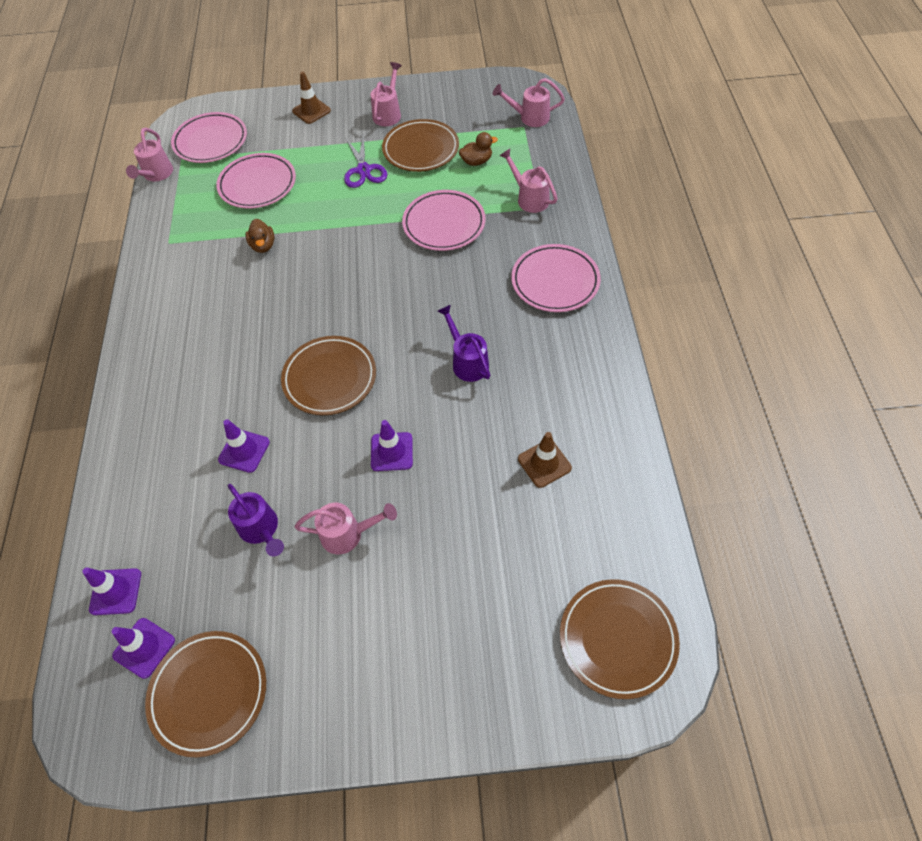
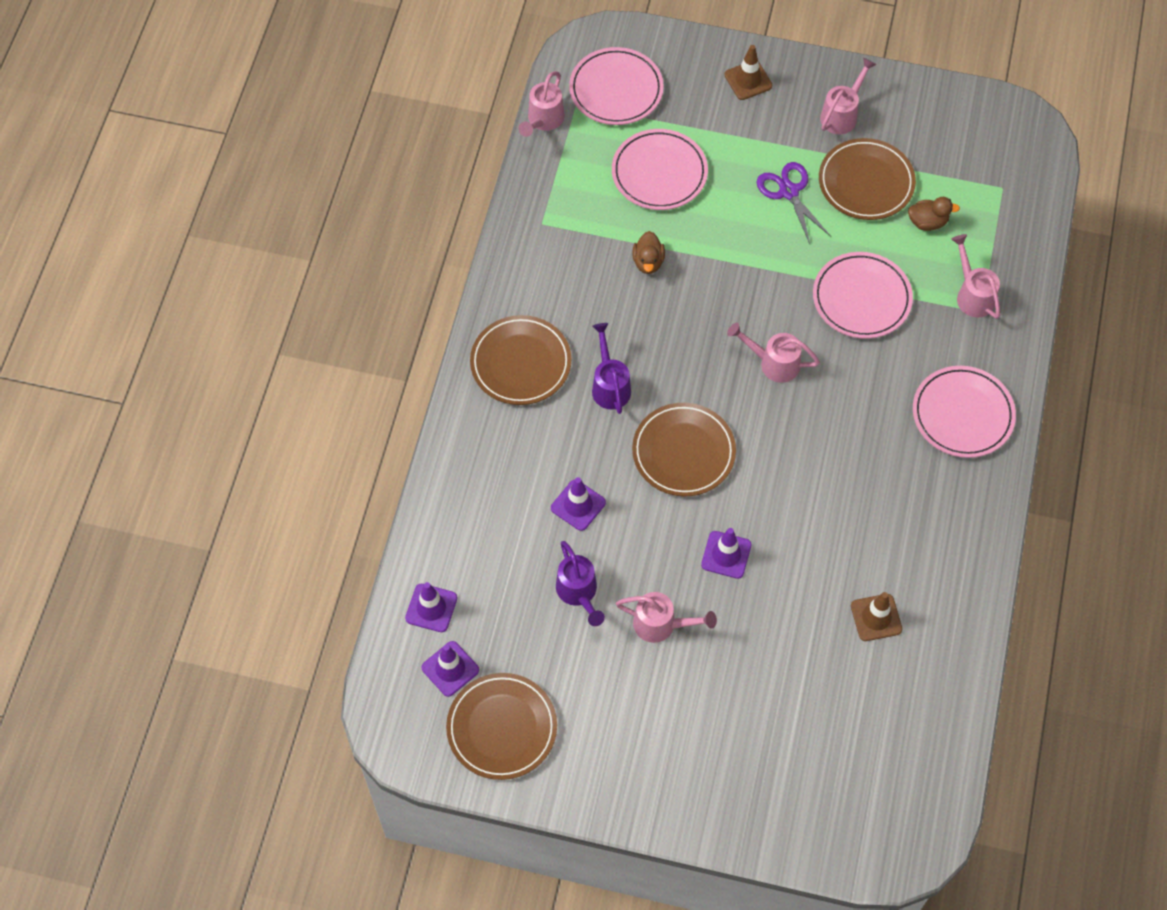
camera: 15 degrees right, 5 degrees up
(363, 170) = (789, 192): purple scissors -> purple scissors turned 150 degrees clockwise
(467, 362) = (834, 480): purple watering can -> purple watering can (610, 385)
(530, 117) = (1015, 176): pink watering can -> pink watering can (774, 363)
(617, 639) = (884, 805): brown plate -> brown plate (520, 363)

